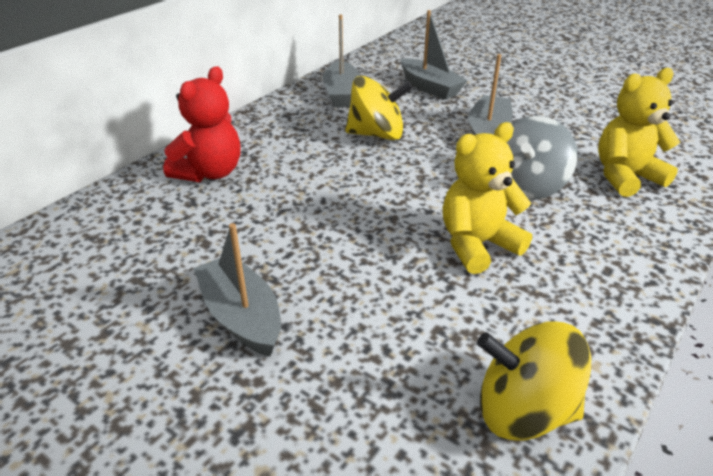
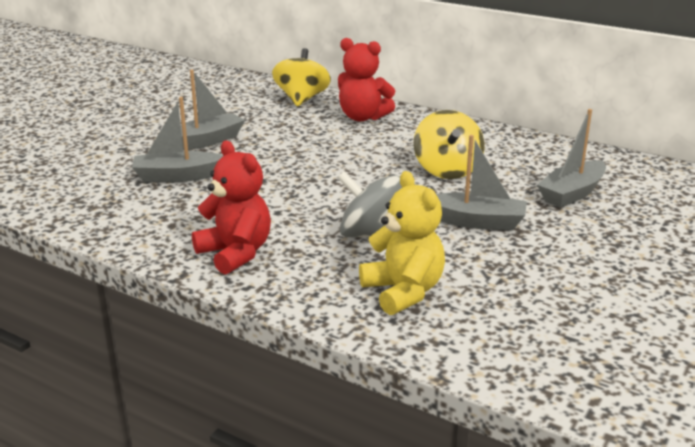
camera: 85 degrees right, 10 degrees down
(341, 94) = (526, 152): grey boat -> grey boat (177, 176)
(477, 245) = (278, 210): yellow teddy bear -> none
(523, 410) = (114, 218): yellow spinning top -> yellow spinning top (301, 99)
(592, 277) = (235, 253): none -> red teddy bear

